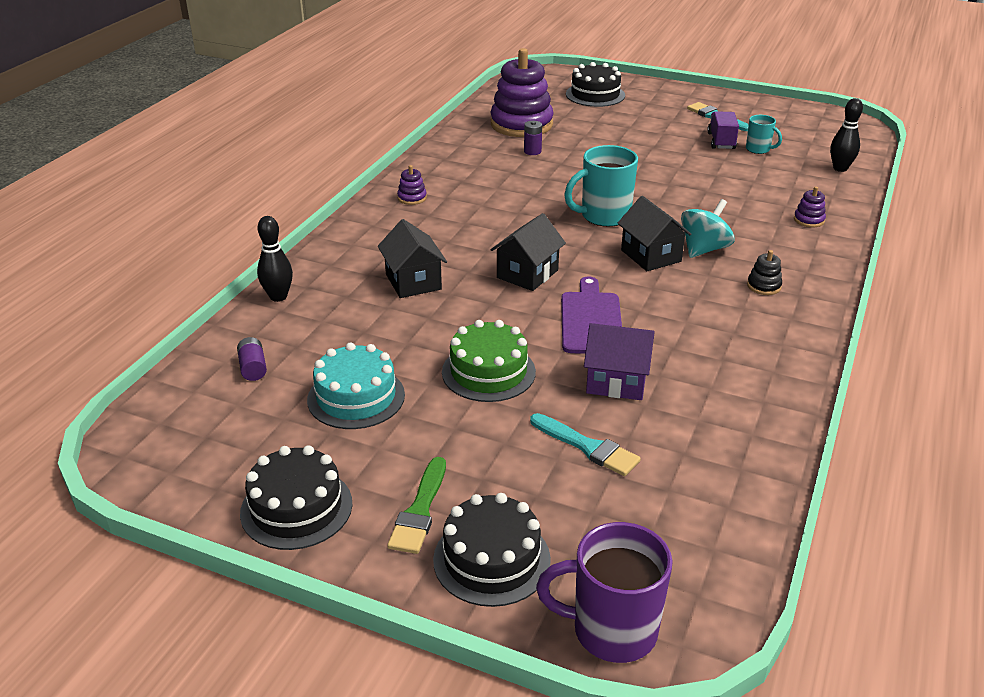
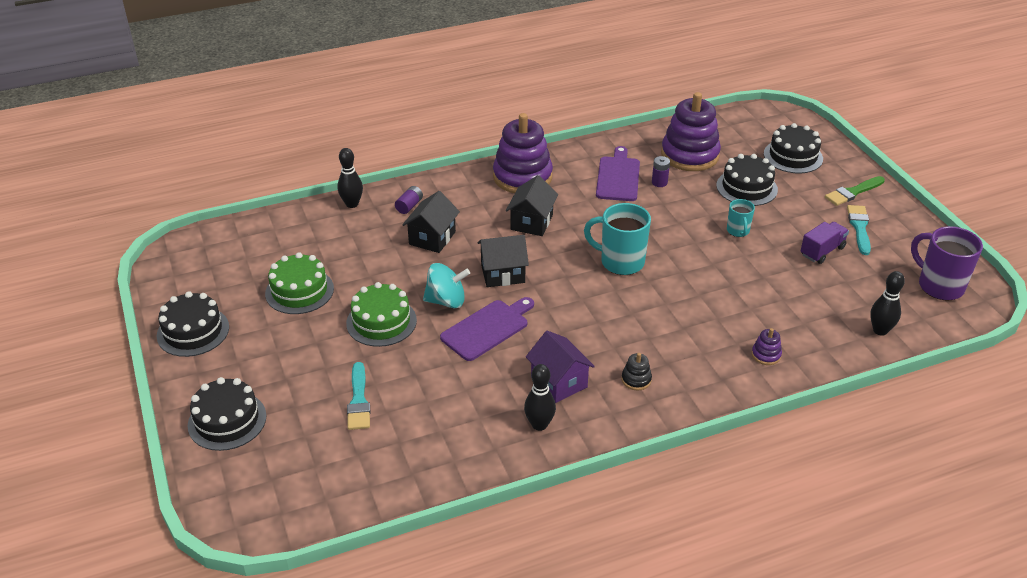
camera: 45 degrees right, 5 degrees up
(253, 368) = (280, 241): purple battery -> purple battery (409, 206)
(356, 397) = (299, 291): turquoise cake -> green cake
(412, 198) = (522, 177): purple stacking toy -> purple stacking toy, size x2.47
(420, 510) = (236, 373): green brush -> green brush (853, 192)
(493, 162) = (618, 177): none -> purple cutting board
(600, 126) = (746, 187): none -> black cake
(611, 630) = (220, 494): purple mug -> purple mug (939, 286)
(616, 381) = (436, 376): purple house -> purple house (559, 382)
(651, 256) = (600, 310): black house -> black house (531, 222)
(704, 249) = (645, 328): turquoise spinning top -> turquoise spinning top (446, 301)
(758, 149) = (840, 275): turquoise mug -> turquoise mug (738, 231)
(761, 361) = (539, 425): none -> black bowling pin

